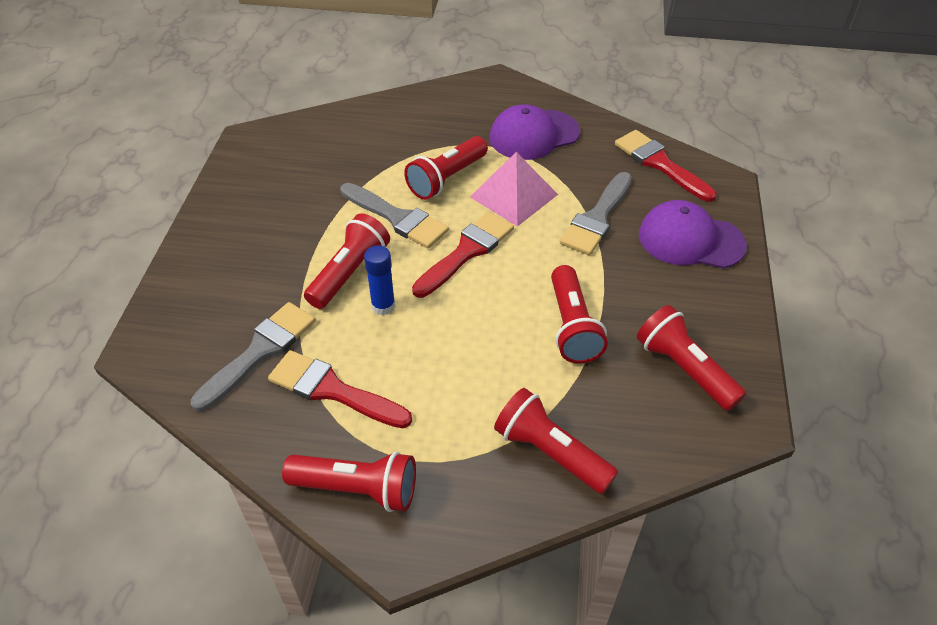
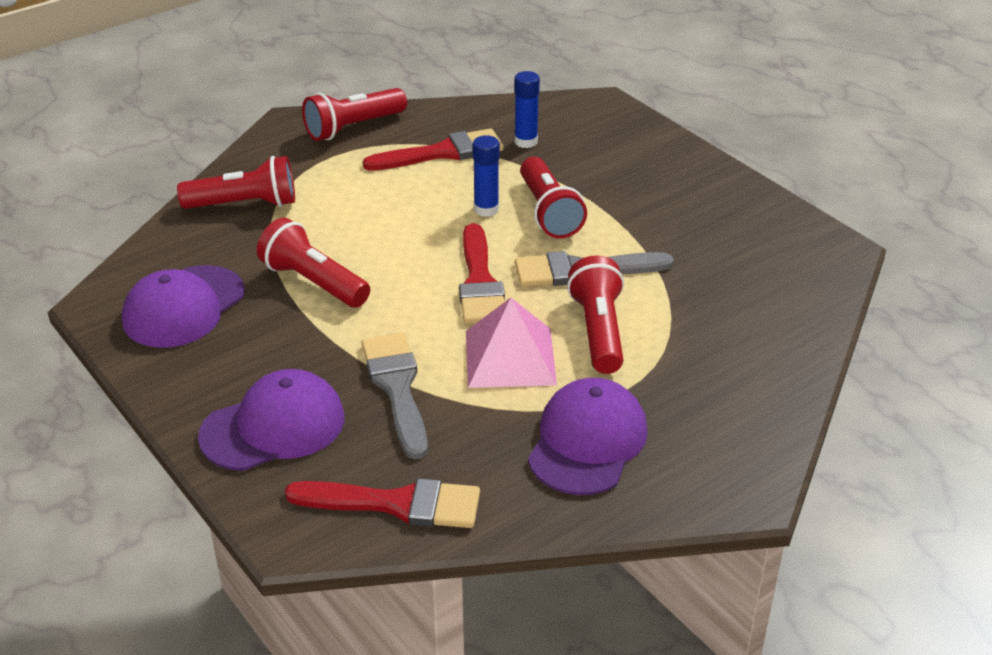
camera: 135 degrees right, 10 degrees down
(260, 352) = (526, 142): grey brush -> blue glue stick
(684, 369) = (183, 307): red flashlight -> purple cap

